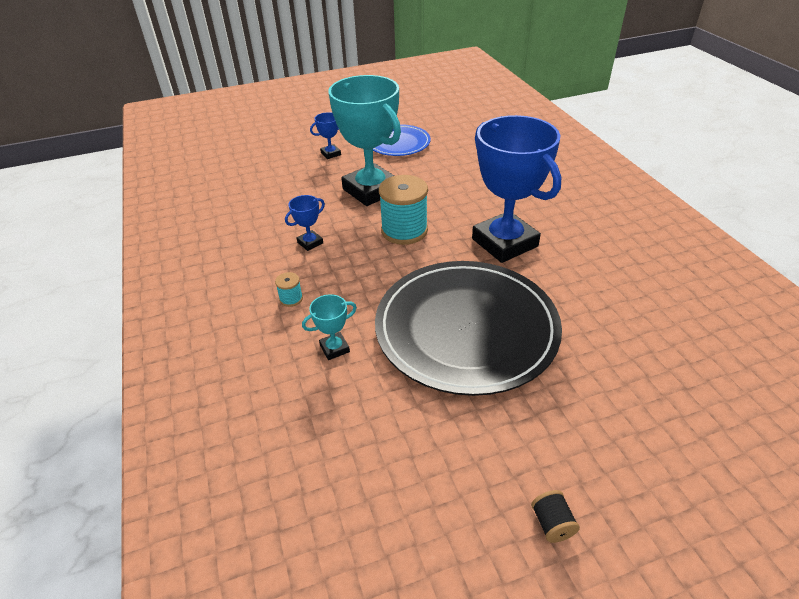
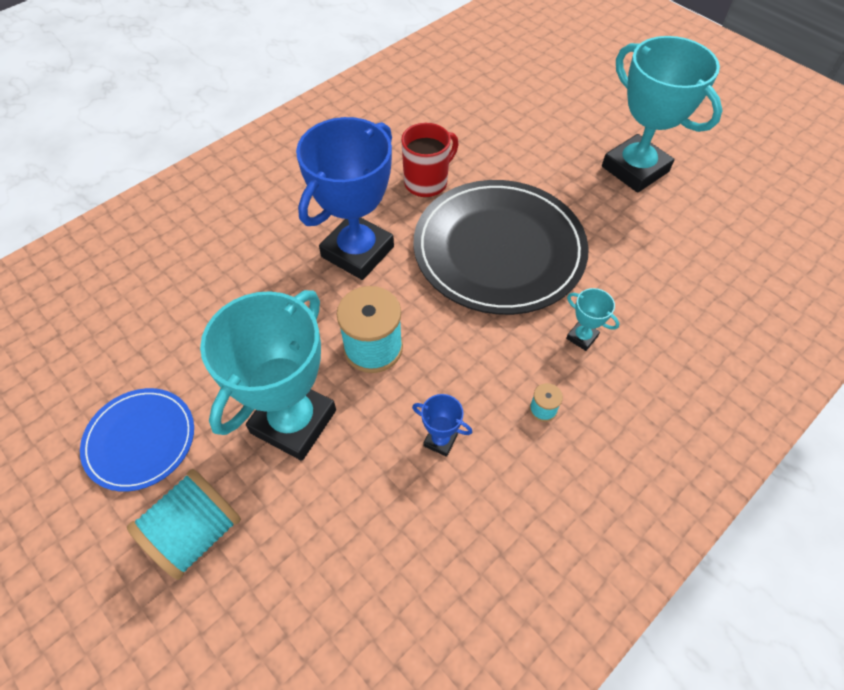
camera: 115 degrees left, 15 degrees up
(330, 154) = (196, 533): blue trophy -> turquoise spool
(552, 524) = (635, 169): black spool -> turquoise trophy
(582, 305) = (427, 182): none -> red mug

